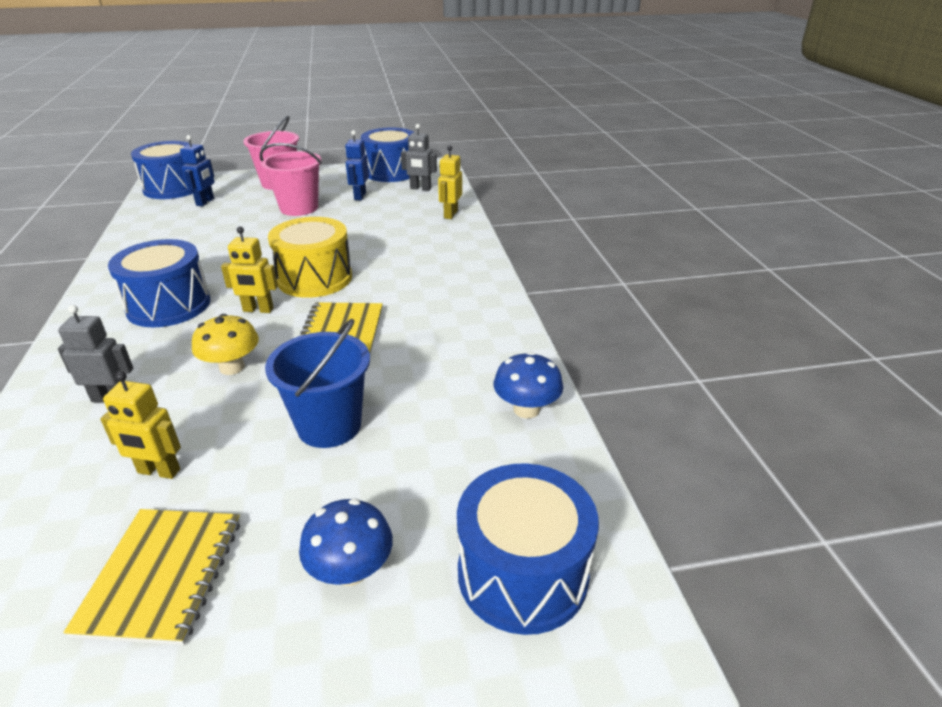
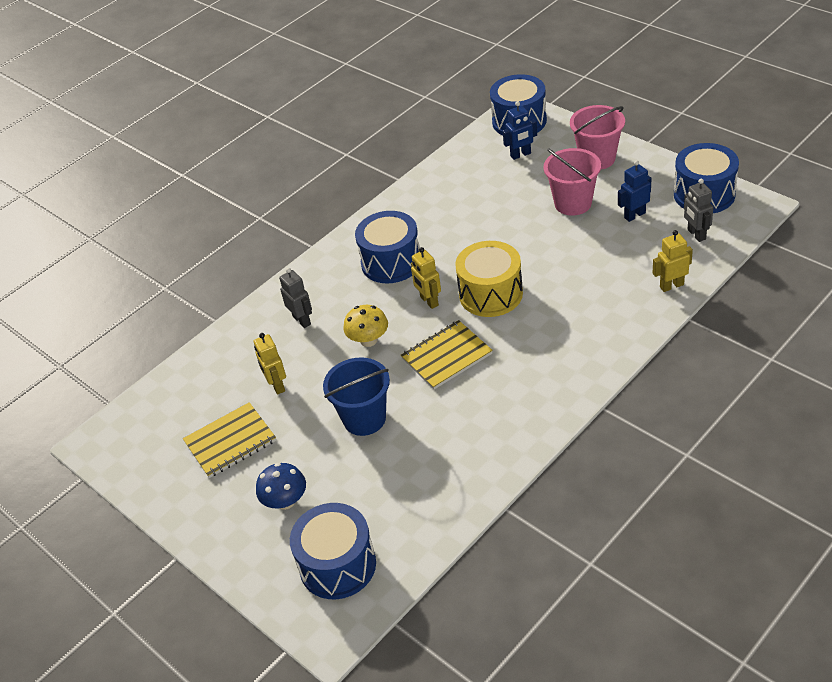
camera: 60 degrees right, 10 degrees up
(526, 409) = (462, 492): blue mushroom -> none

